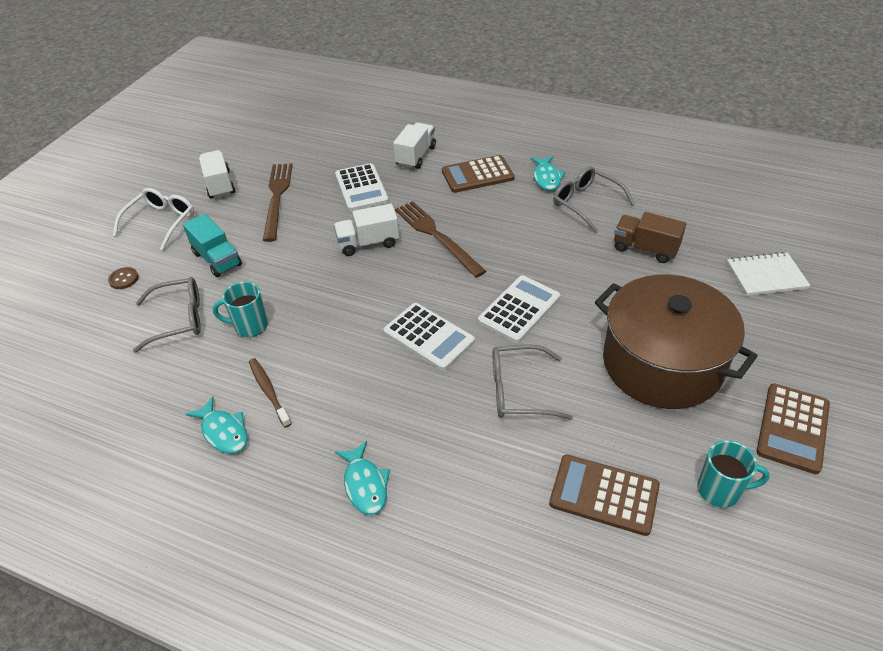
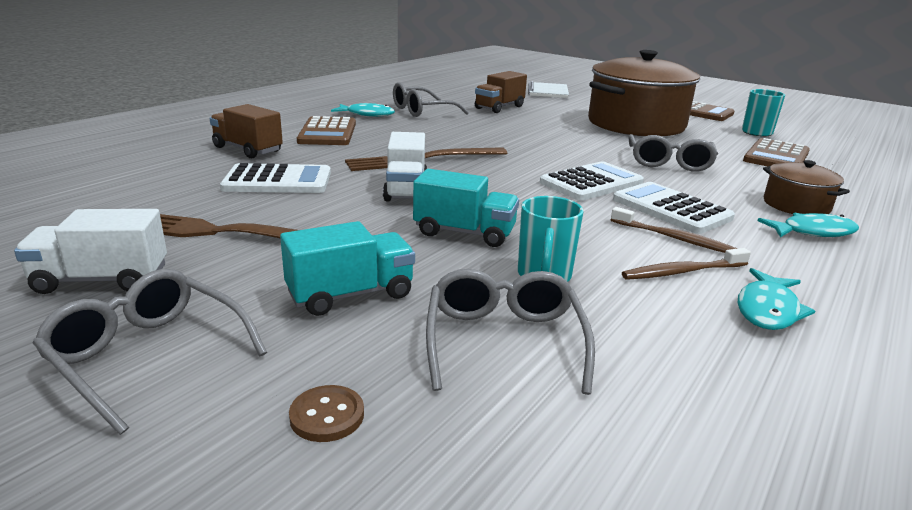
camera: 80 degrees left, 20 degrees down
(161, 222) = (148, 356): white glasses -> grey glasses
(223, 432) = (767, 309): turquoise fish -> turquoise fish turned 150 degrees clockwise
(303, 283) = (464, 233): none -> turquoise truck
(324, 388) = (673, 238): none -> brown toothbrush
(416, 156) = (247, 149): white truck -> brown truck
(431, 484) = (796, 205): none -> brown pot
(519, 309) = (560, 148): white calculator -> white calculator (671, 209)

